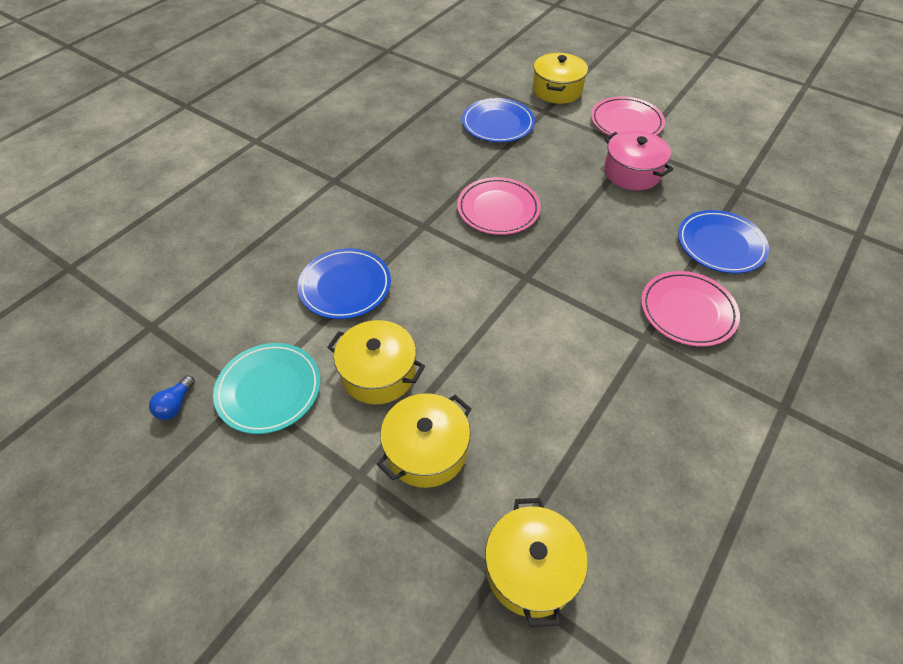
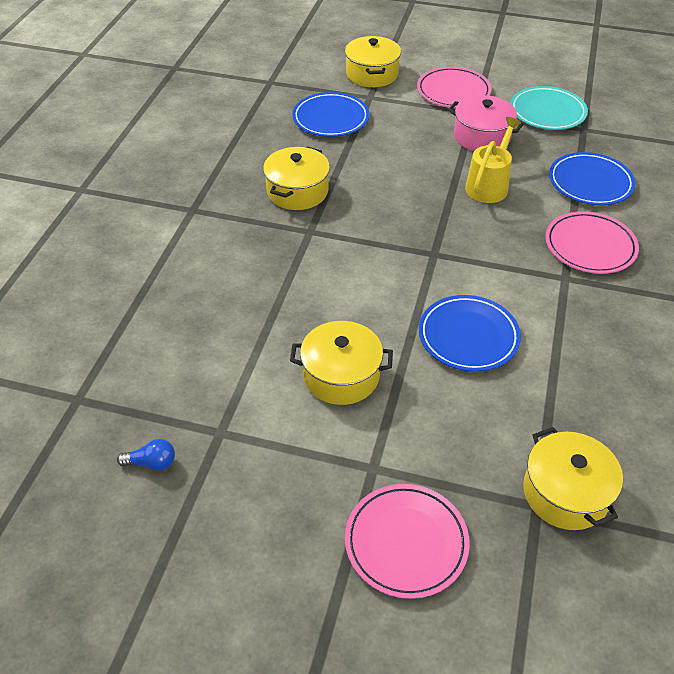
camera: 20 degrees left, 5 degrees down
(176, 404) = (152, 463): blue light bulb -> blue light bulb turned 90 degrees counterclockwise
(269, 390) = (241, 421): turquoise plate -> turquoise plate (547, 112)
(345, 286) = (263, 307): blue plate -> blue plate (468, 336)
(426, 450) = (423, 428): yellow pot -> yellow pot (297, 191)
(498, 209) = (374, 199): pink plate -> pink plate (406, 542)
(615, 222) = (489, 185): none -> yellow watering can

